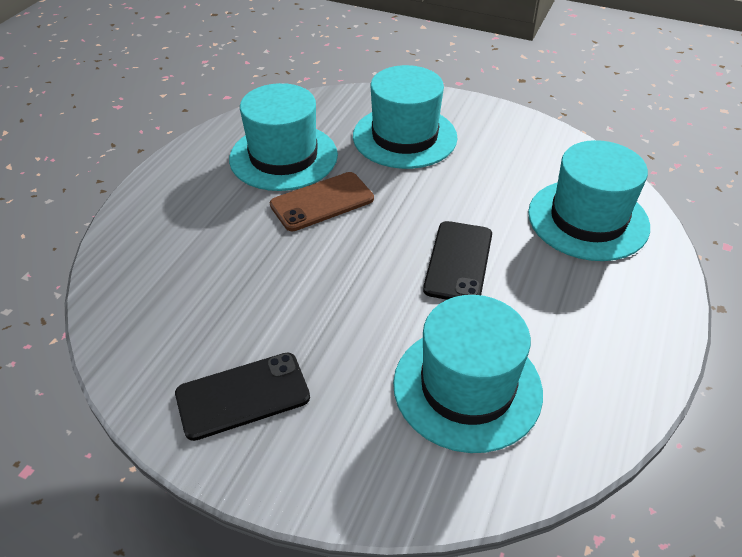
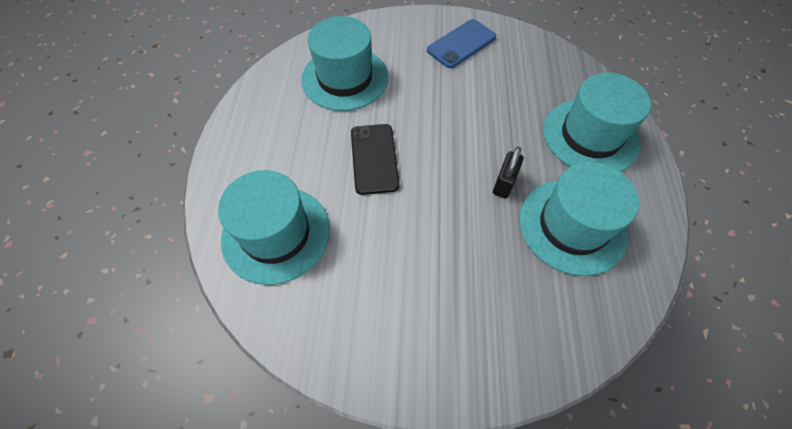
camera: 160 degrees right, 15 degrees up
(243, 396) = (461, 44): black phone -> blue phone
(322, 202) = (504, 183): brown phone -> black padlock
(404, 137) = (477, 296): turquoise hat -> turquoise hat (590, 136)

